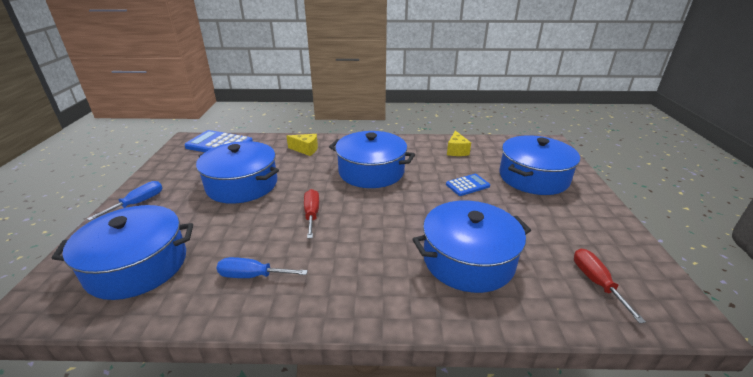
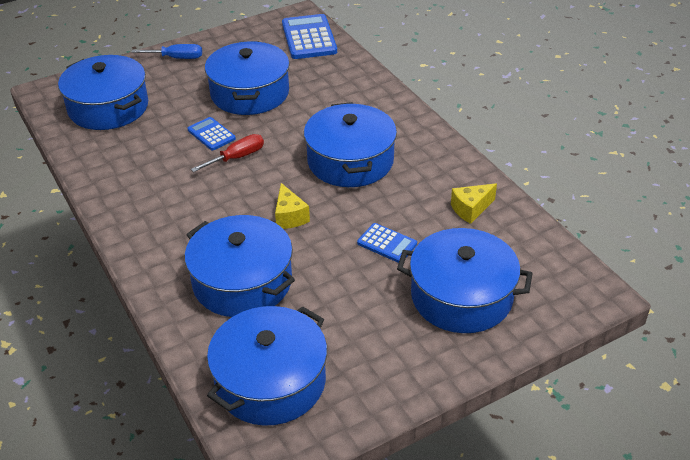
camera: 60 degrees right, 10 degrees up
(252, 276) = (135, 166): blue screwdriver -> none
(266, 217) = (211, 134): none -> blue calculator
(306, 150) = (354, 95): yellow cheese -> yellow cheese (289, 216)
(596, 282) = (270, 381): red screwdriver -> blue pot

